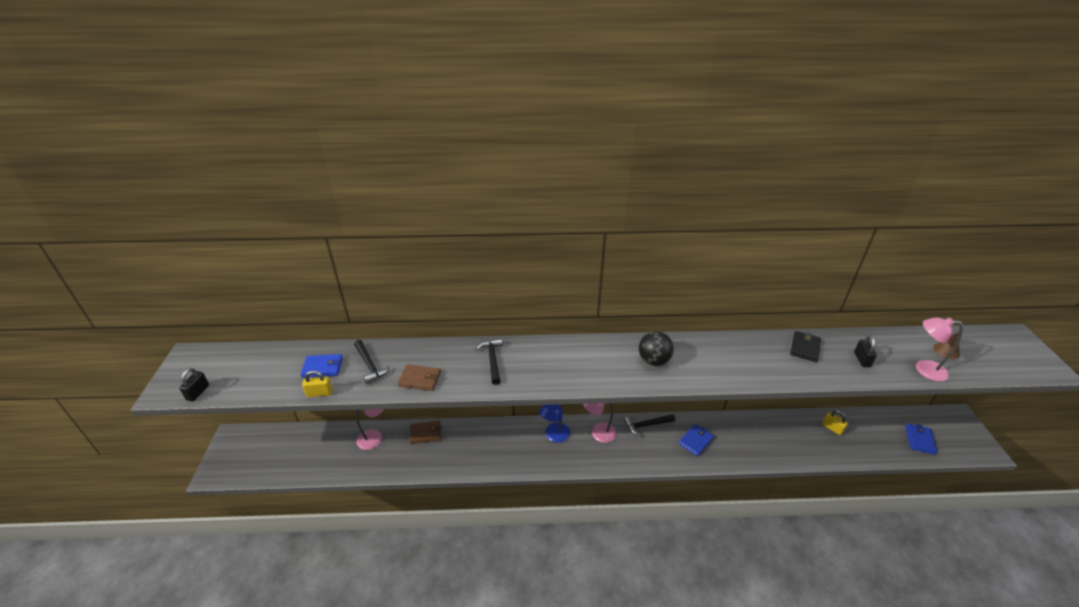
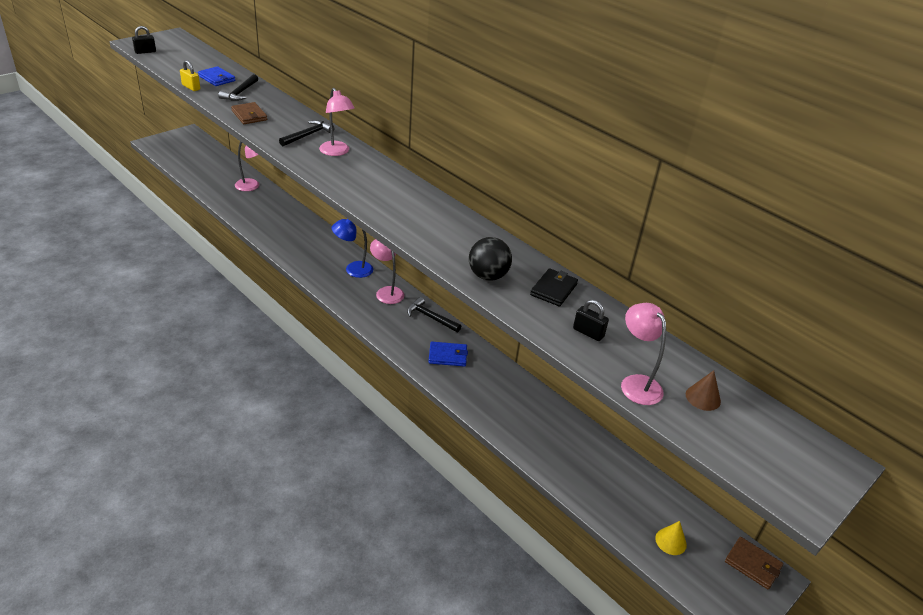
camera: 45 degrees right, 0 degrees up
(426, 433) = (281, 206): brown wallet -> brown wallet (752, 564)
(536, 357) = (337, 152): none -> pink lamp
(653, 360) = (409, 207): black ball -> black ball (488, 276)
(805, 348) = (553, 289): black wallet -> black wallet turned 45 degrees counterclockwise
(832, 428) = (592, 454): yellow padlock -> none
(861, 359) = (588, 332): black padlock -> black padlock turned 75 degrees clockwise
(919, 440) = (670, 541): blue wallet -> yellow cone

